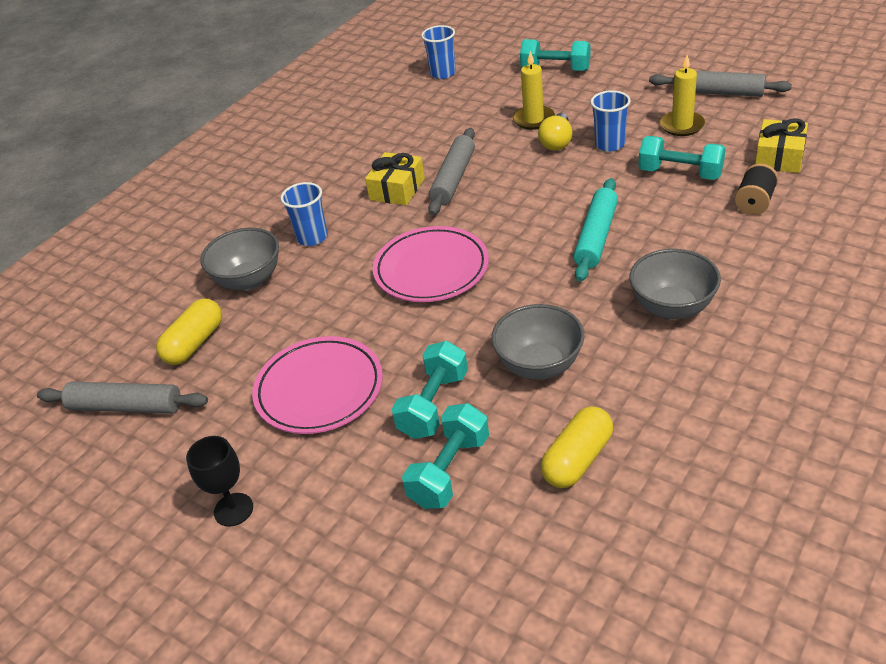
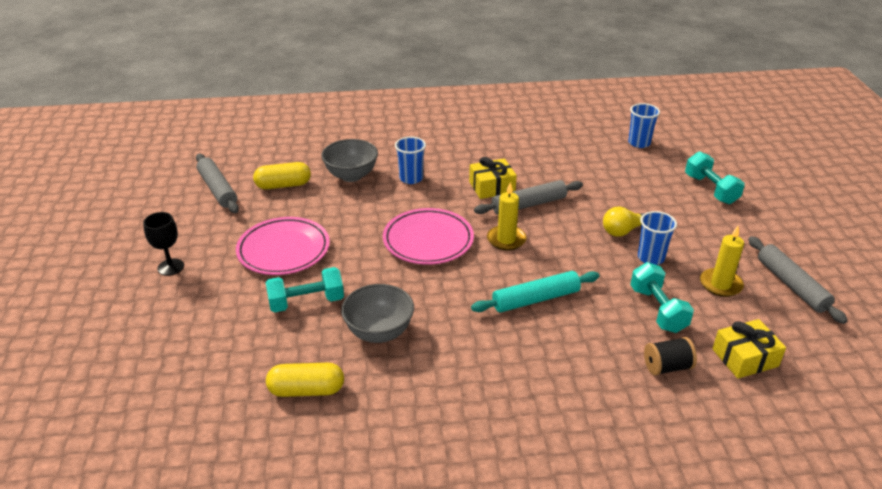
camera: 45 degrees right, 5 degrees down
(449, 471) = (256, 336): turquoise dumbbell -> none
(533, 119) = (636, 208): yellow candle -> yellow candle (506, 240)
(672, 307) = (495, 372): grey bowl -> none

